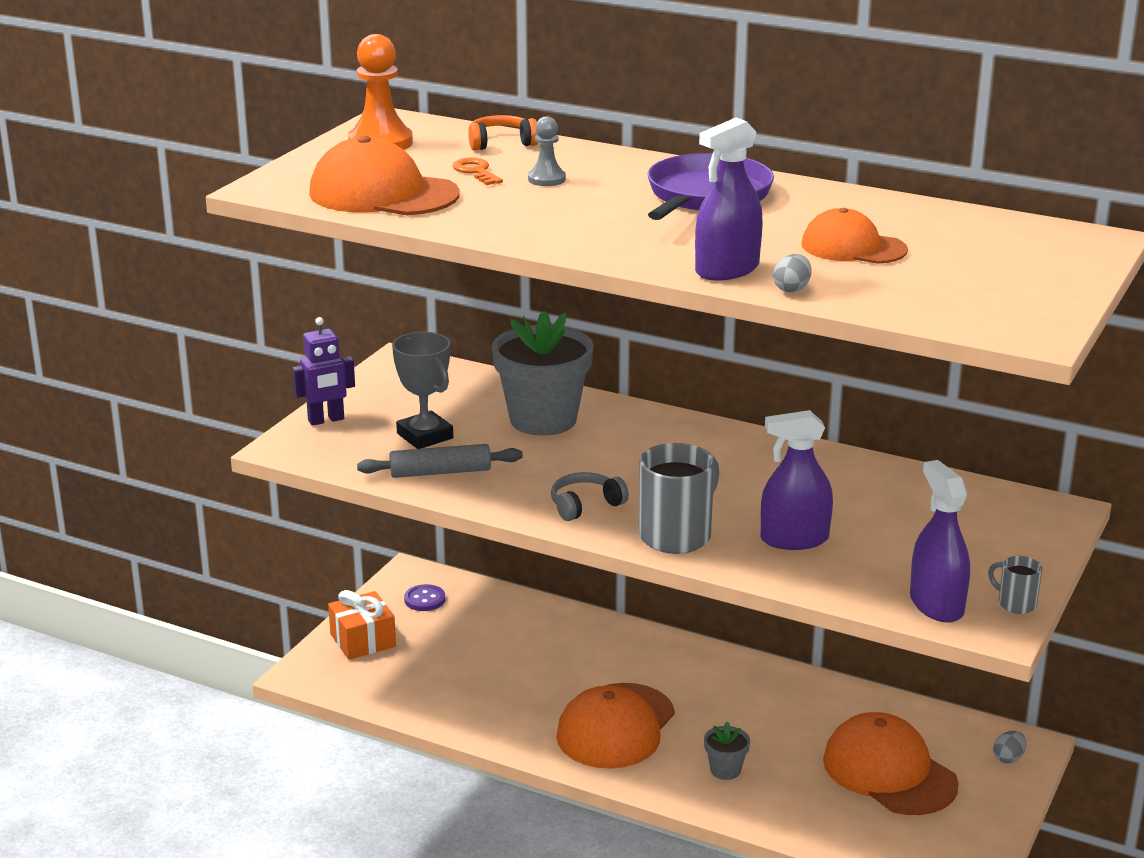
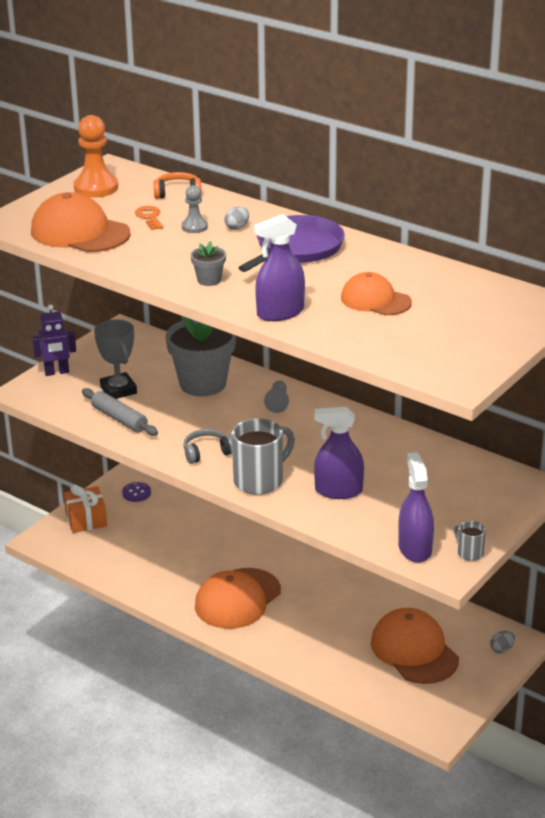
camera: 10 degrees right, 5 degrees up
(440, 472) = (119, 419): grey rolling pin -> grey rolling pin turned 45 degrees clockwise
(659, 435) = (278, 403): none -> grey pawn
(725, 770) = (302, 637): grey flower pot -> grey flower pot (209, 280)
(792, 289) = (315, 332): grey egg -> grey egg (237, 227)

